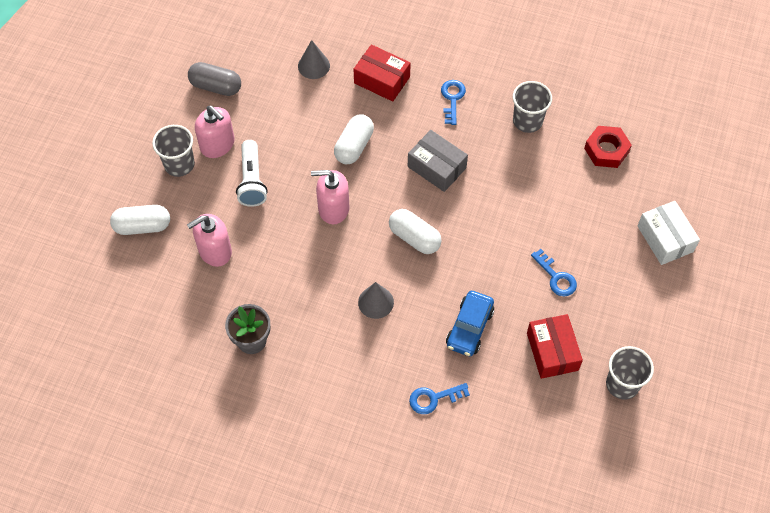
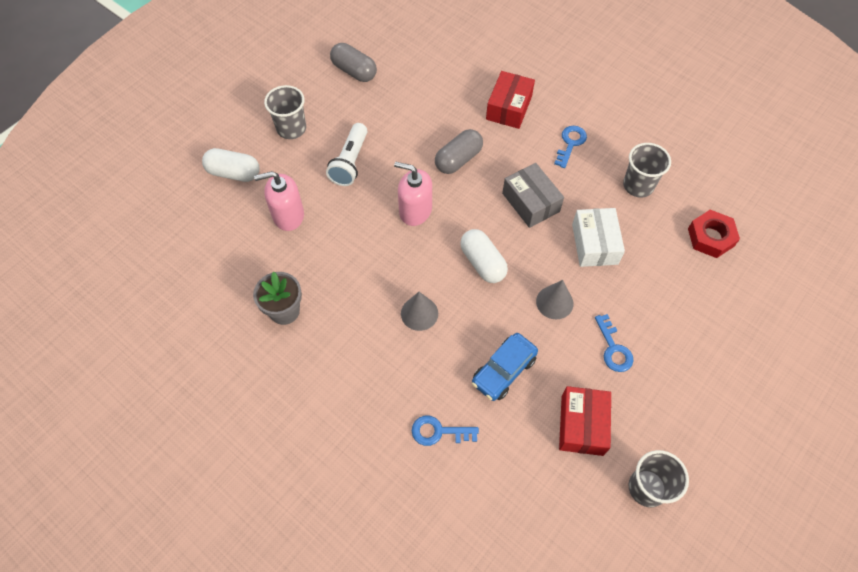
camera: 20 degrees right, 0 degrees up
(217, 145) = (333, 121): pink soap dispenser -> none
(313, 66) = (450, 78): grey cone -> grey cone (554, 302)
(354, 146) = (458, 159): white capsule -> grey capsule
(382, 80) = (509, 108): red box -> red box turned 60 degrees clockwise
(665, 239) = (745, 346): white box -> white box (594, 244)

